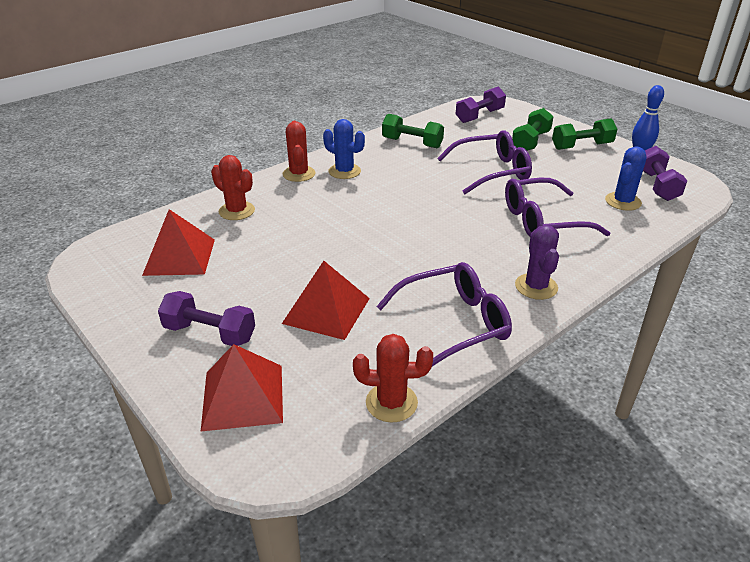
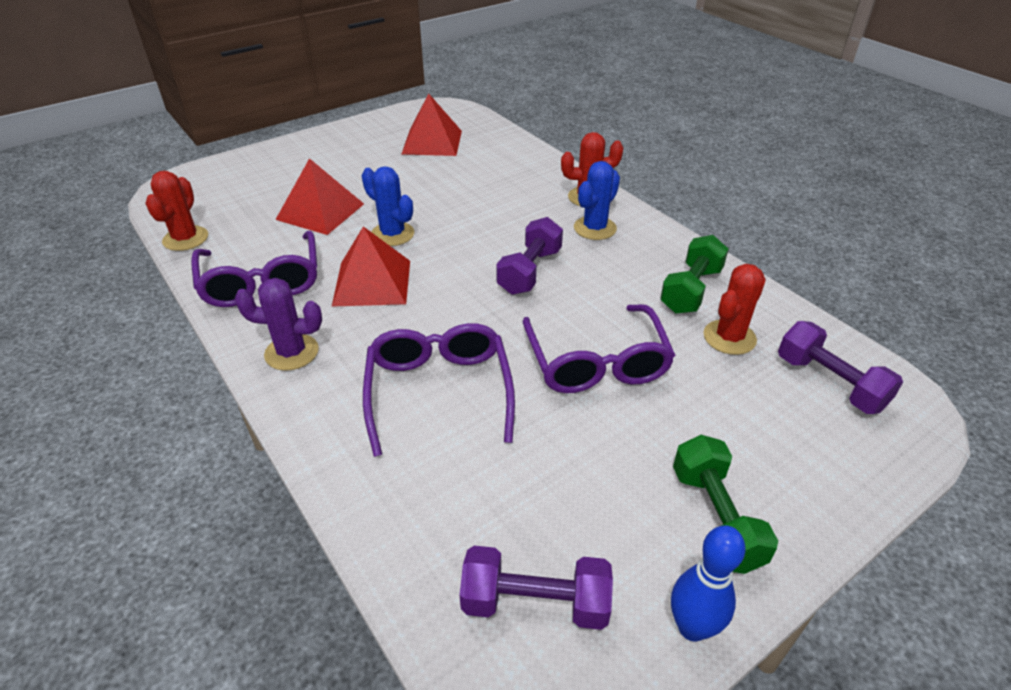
camera: 95 degrees right, 5 degrees up
(210, 333) = (319, 161): purple dumbbell -> purple dumbbell (529, 271)
(237, 211) = (507, 164): red cactus -> red cactus (729, 337)
(243, 396) = (238, 176): red pyramid -> red pyramid (372, 282)
(530, 142) = (723, 436): green dumbbell -> none
(623, 201) = (478, 516): blue cactus -> blue cactus (392, 234)

